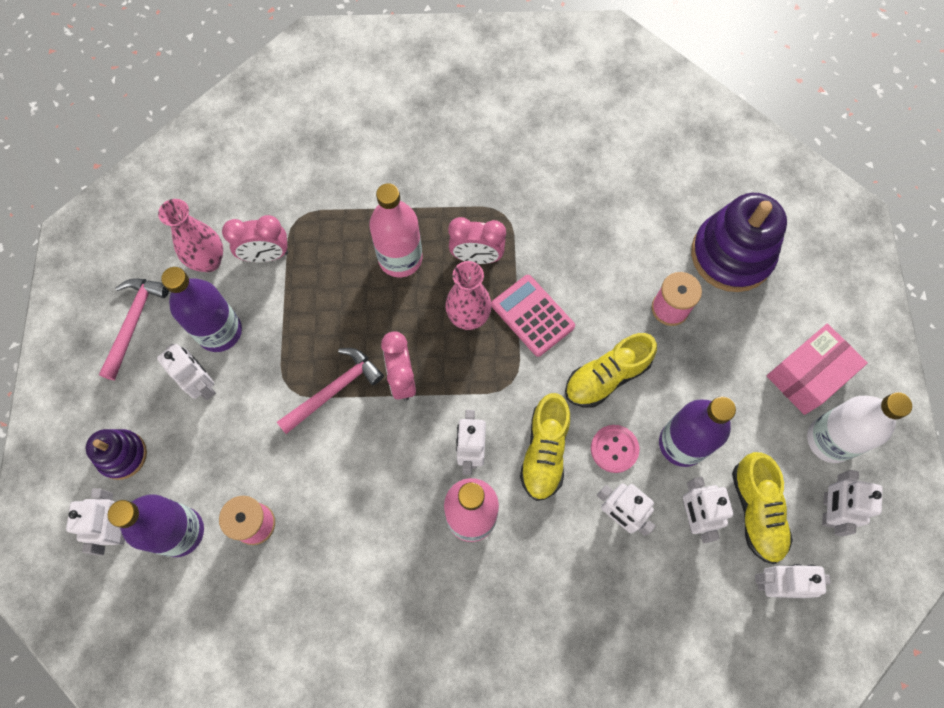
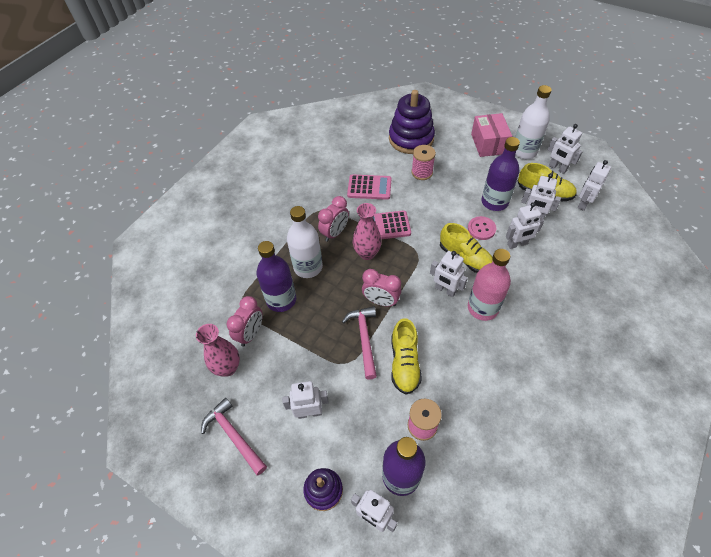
camera: 55 degrees left, 15 degrees down
(219, 331) = (280, 384): purple bottle -> purple bottle (281, 300)
(400, 258) = (308, 267): pink bottle -> white bottle
(589, 253) = (369, 187): none -> pink calculator
(606, 377) = (441, 213): yellow shoe -> yellow shoe (404, 363)

